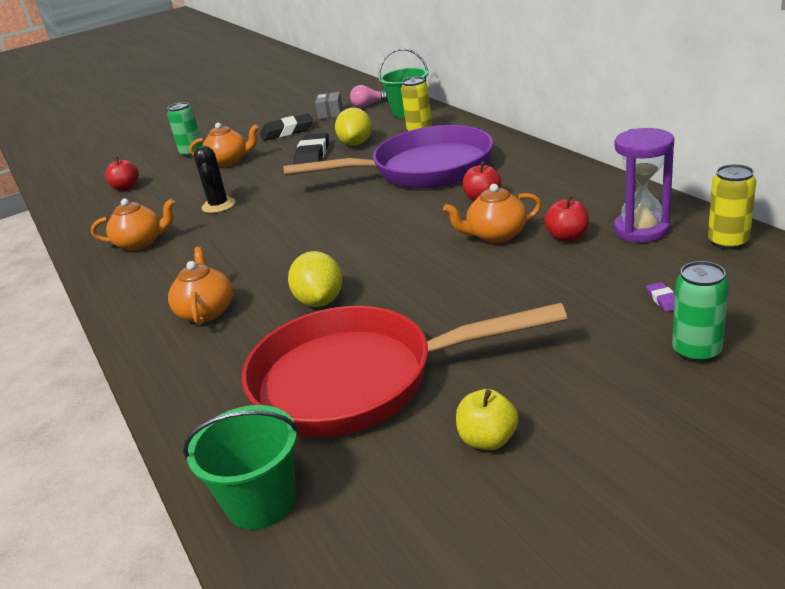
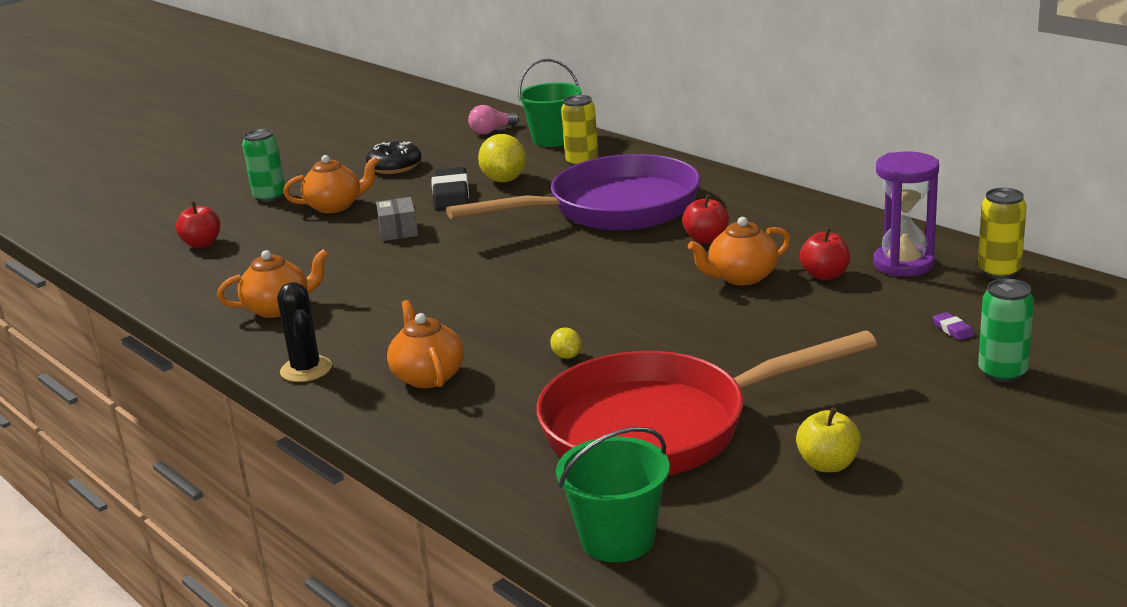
camera: 15 degrees left, 5 degrees down
(218, 205) = (359, 260): black cactus -> black cactus (306, 369)
(287, 131) = (395, 167): black eraser -> black donut
(320, 301) = (567, 356): yellow lemon -> yellow lemon, size x0.49
(330, 113) = (443, 142): grey box -> grey box (398, 231)

